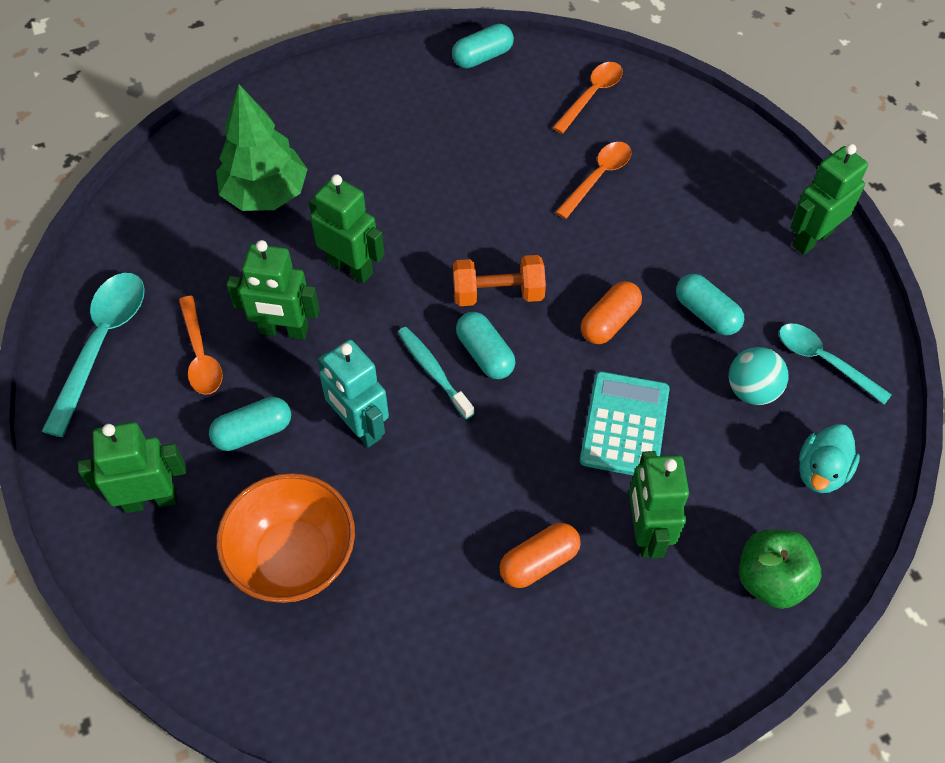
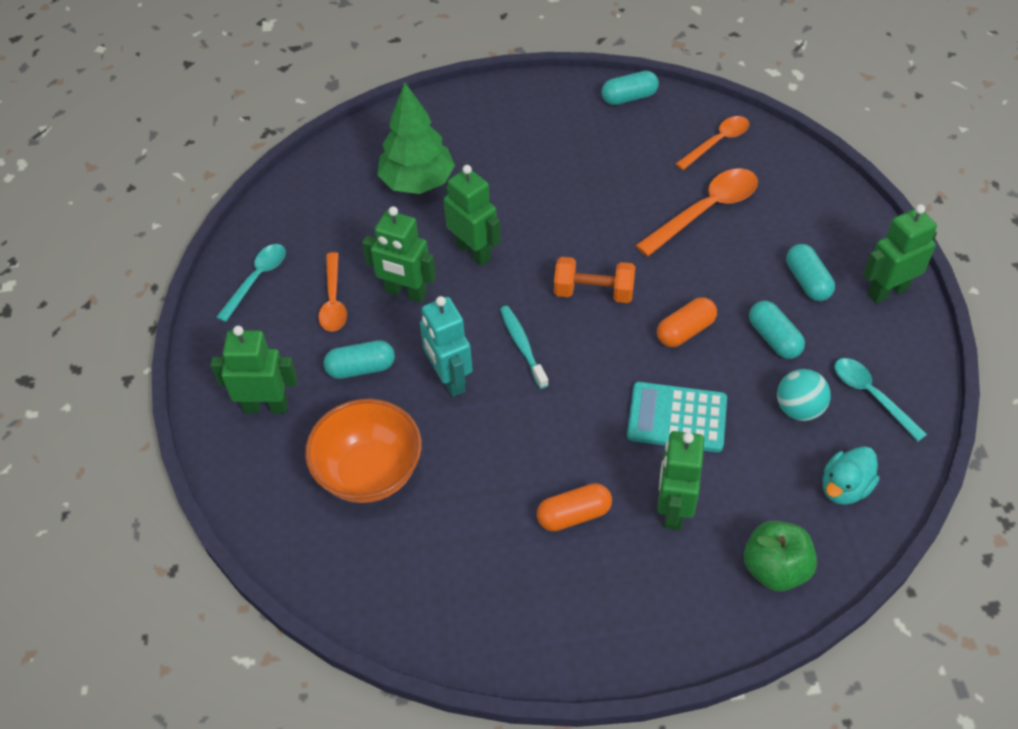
camera: 15 degrees right, 5 degrees down
(102, 344) = (257, 279): turquoise spoon -> turquoise spoon, size x0.65
(485, 354) = (570, 339): turquoise capsule -> turquoise capsule (807, 281)
(598, 177) = (705, 211): orange spoon -> orange spoon, size x1.53
(624, 425) = (677, 418): turquoise calculator -> turquoise calculator turned 105 degrees counterclockwise

